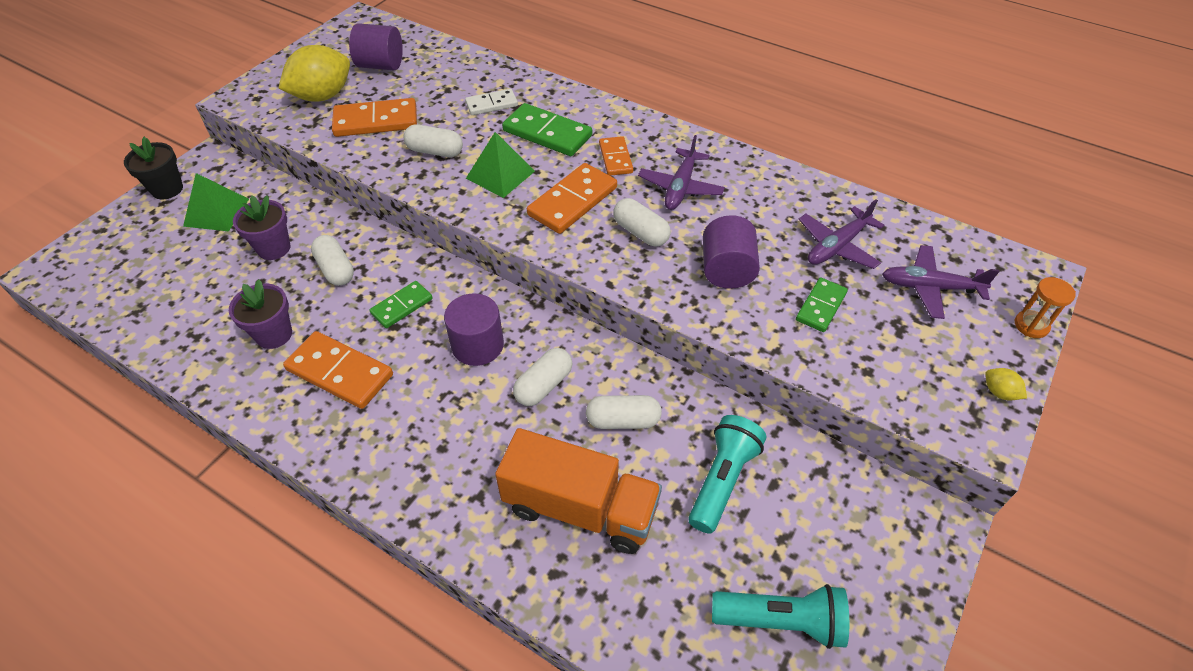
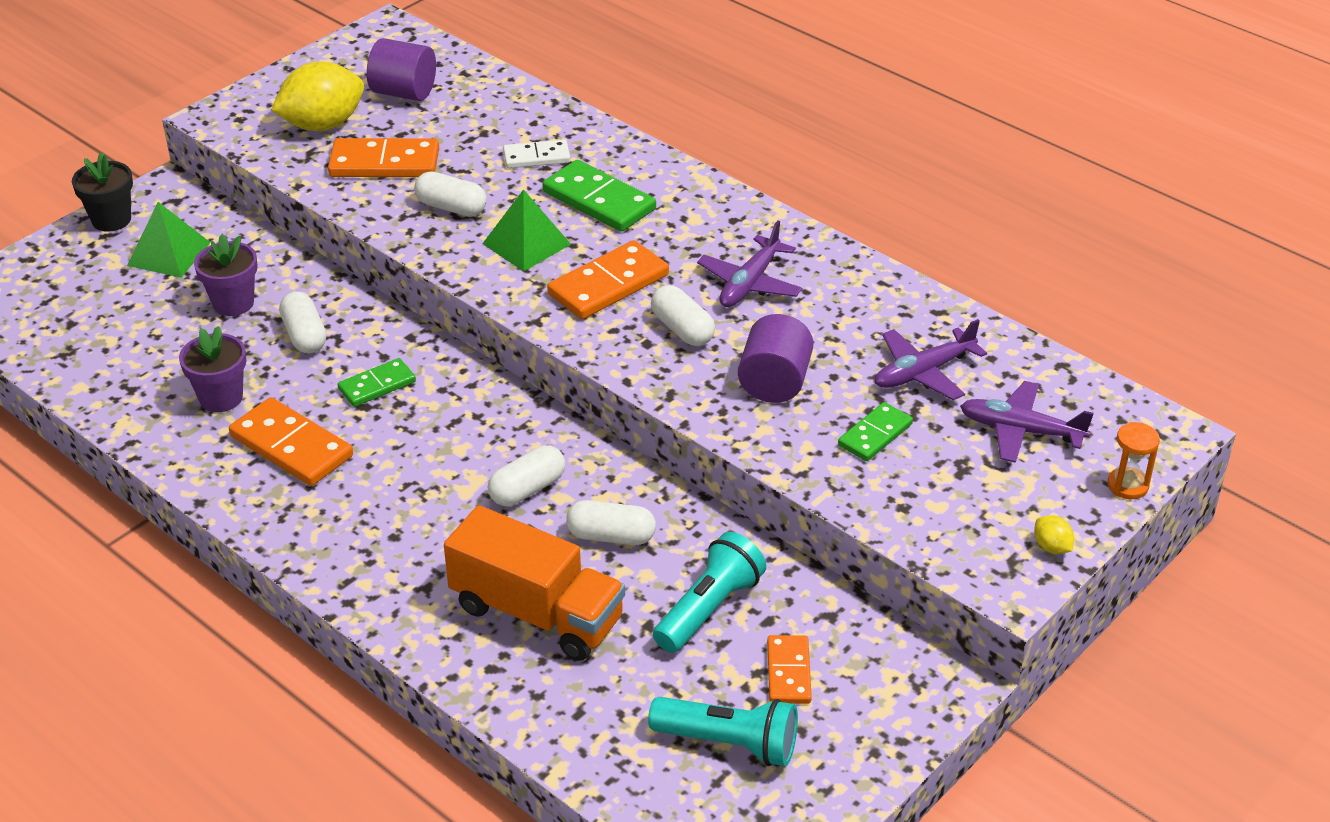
camera: 10 degrees right, 10 degrees down
(477, 345) = (459, 438): purple cylinder -> none
(615, 158) = (678, 240): orange domino -> orange domino (788, 672)

